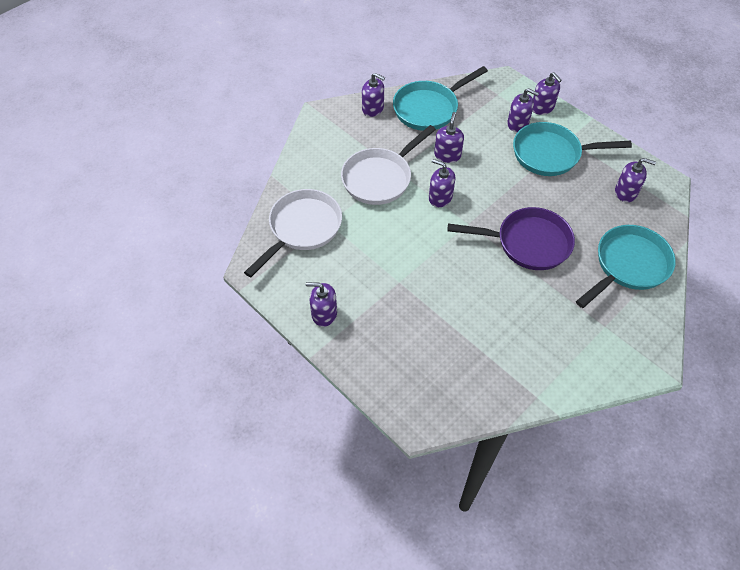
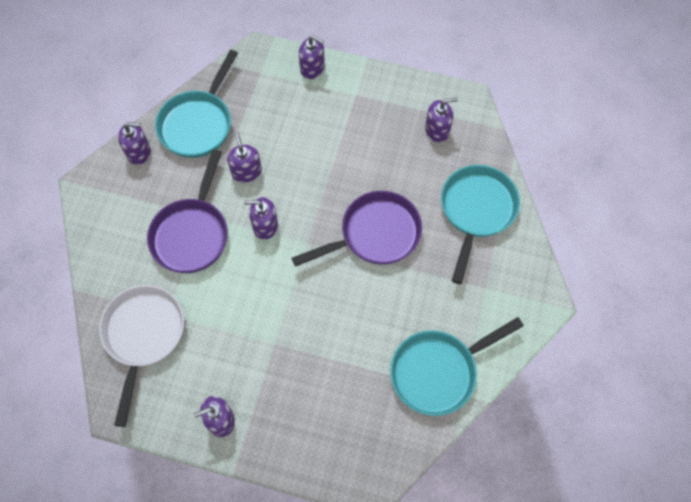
camera: 30 degrees left, 10 degrees up
(380, 178) = (192, 234): white pan -> purple pan
(518, 124) = (298, 99): purple soap dispenser -> none
(551, 154) = (347, 120): turquoise pan -> turquoise pan (438, 371)

